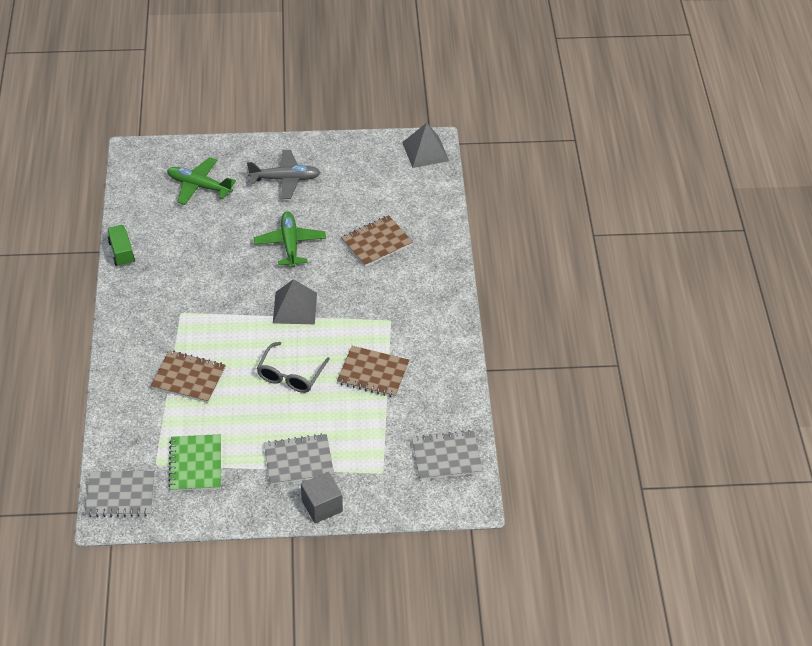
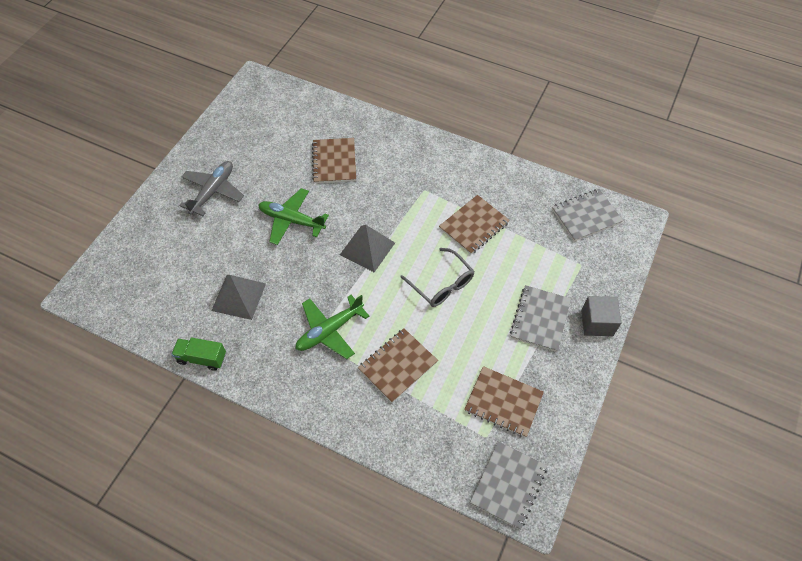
camera: 60 degrees left, 10 degrees up
(196, 464) = (503, 402): green notebook -> brown notebook
(199, 186) = (168, 258): green plane -> green plane (329, 331)
(425, 151) = (259, 89): grey pyramid -> grey pyramid (239, 297)
(446, 457) = (586, 216): grey notebook -> grey notebook turned 45 degrees clockwise

